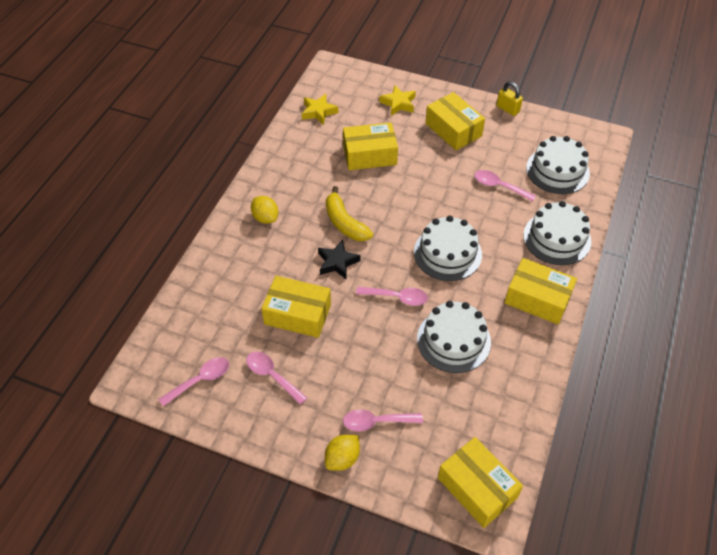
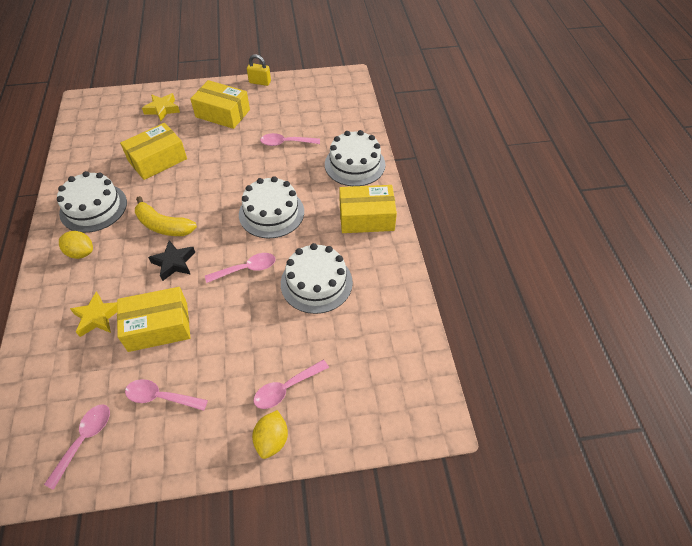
camera: 30 degrees left, 0 degrees up
(318, 112) = (89, 142): yellow star -> yellow star (97, 317)
(477, 488) = (406, 400): yellow box -> none
(557, 170) = (326, 113): white cake -> white cake (93, 207)

